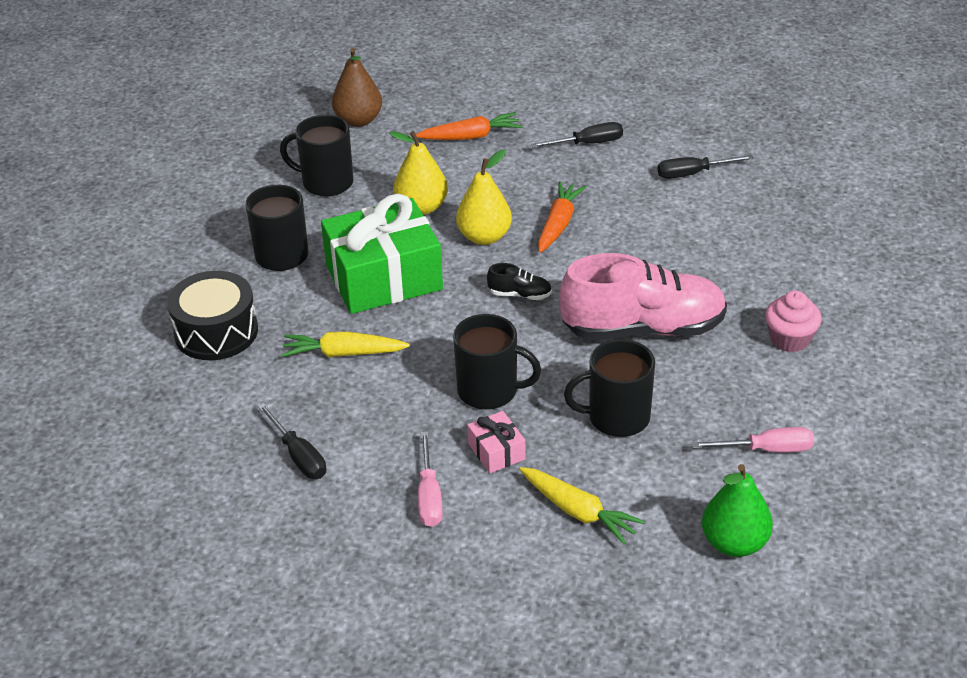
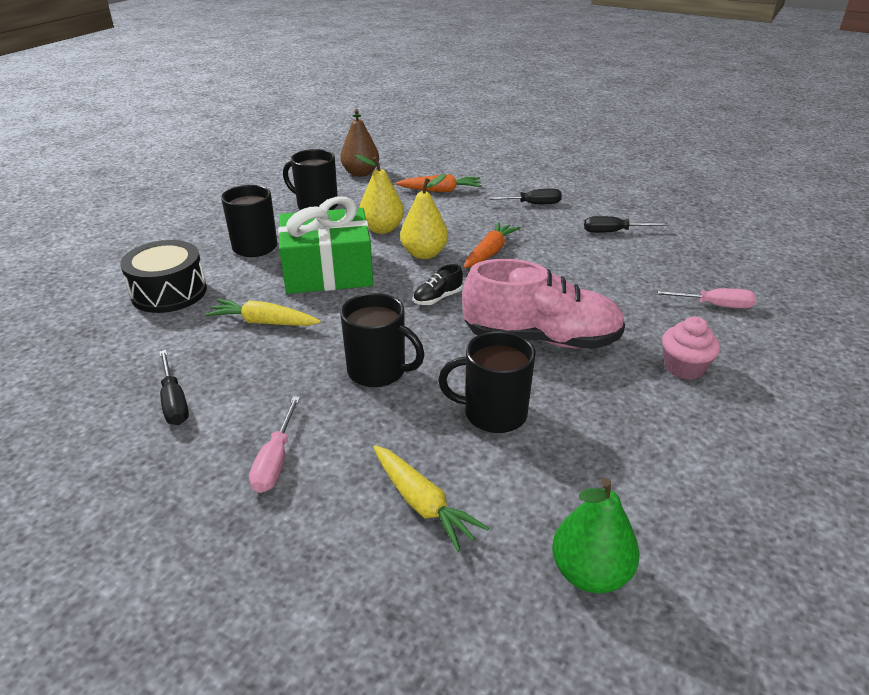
camera: 10 degrees right, 5 degrees down
(496, 451) = (362, 427): pink gift -> none
(520, 295) = (437, 298): black shoe -> black shoe turned 120 degrees clockwise
(766, 449) = (645, 470): pink screwdriver -> pink screwdriver (713, 305)

